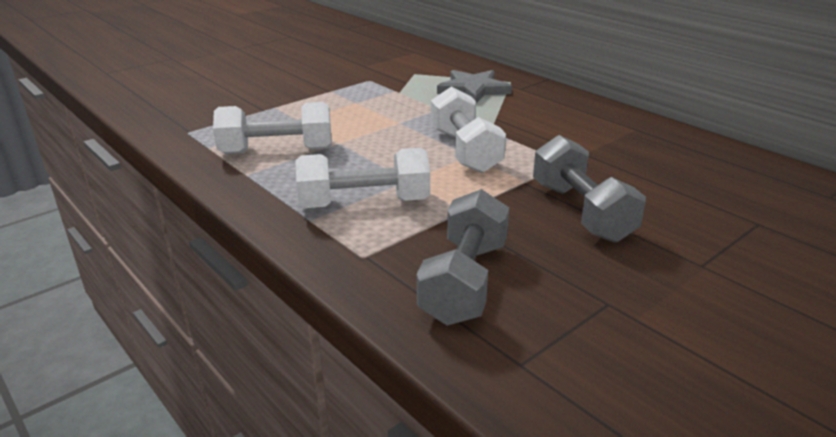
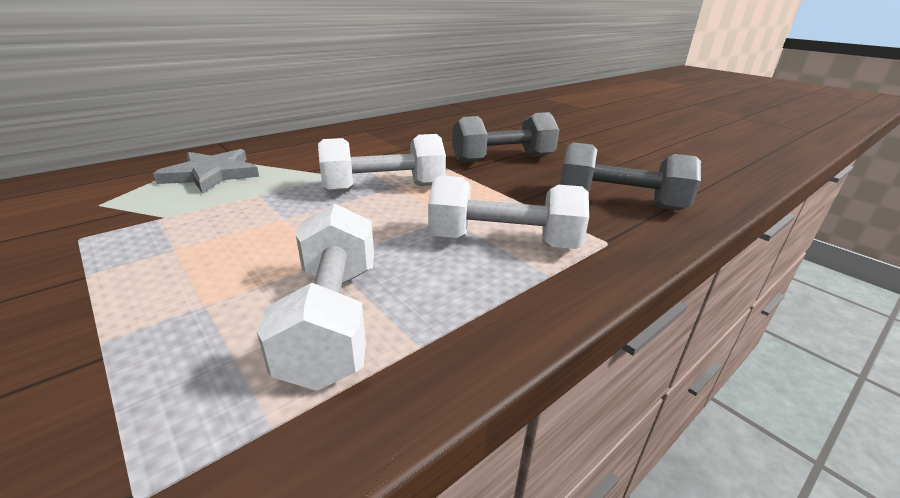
camera: 90 degrees left, 0 degrees up
(364, 203) = (503, 242): white dumbbell -> white dumbbell turned 75 degrees counterclockwise

